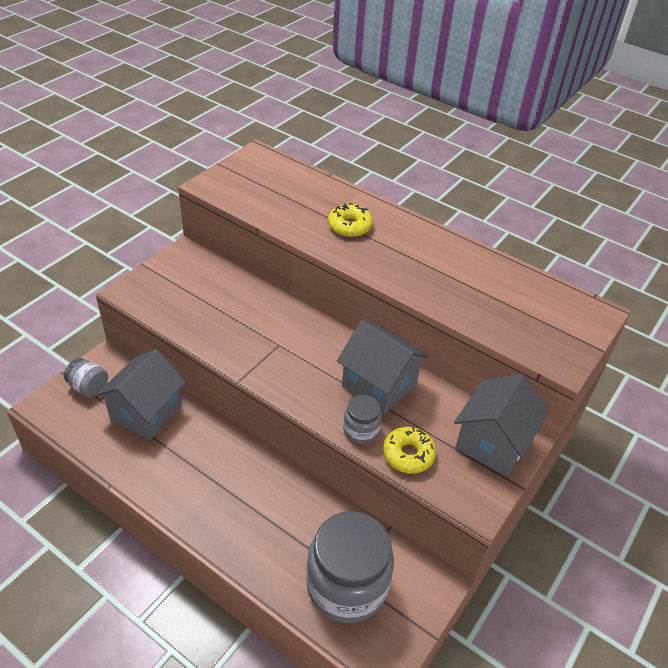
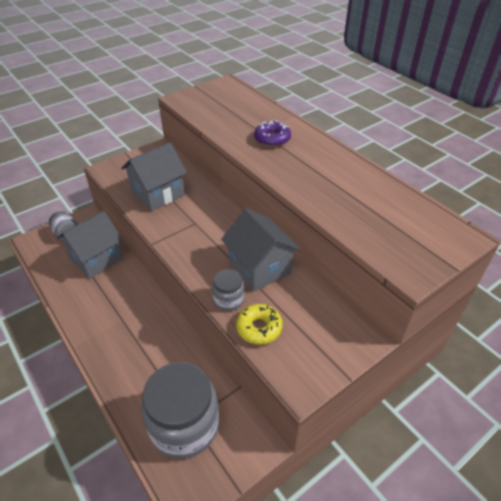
camera: 20 degrees right, 0 degrees up
(349, 226) = (272, 139): yellow donut -> purple donut
(492, 442) = (338, 334): grey house -> grey house (158, 193)

